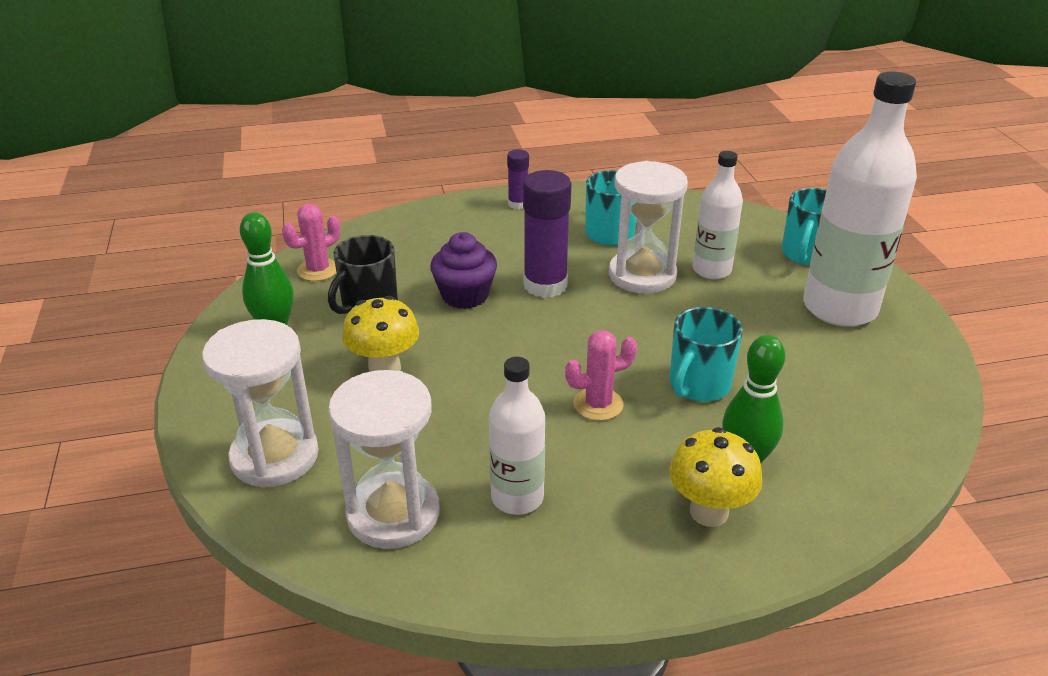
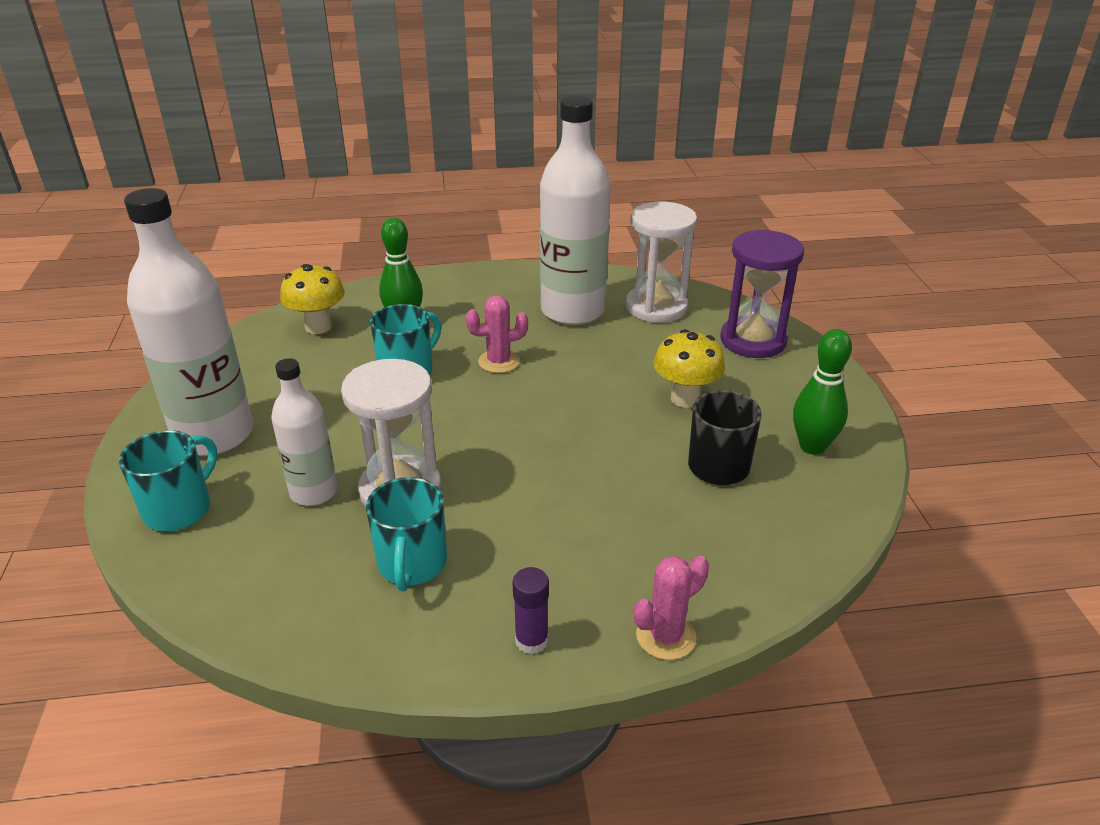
camera: 175 degrees left, 0 degrees up
(275, 456) = (753, 340): white hourglass -> purple hourglass
(318, 270) = (799, 521): pink cactus -> pink cactus (665, 636)
(465, 295) = (613, 473): purple cupcake -> none
(517, 497) = (572, 311): white bottle -> white bottle, size x1.78
(545, 285) = (519, 482): purple glue stick -> none
(709, 512) = (447, 299): yellow mushroom -> yellow mushroom (318, 327)

